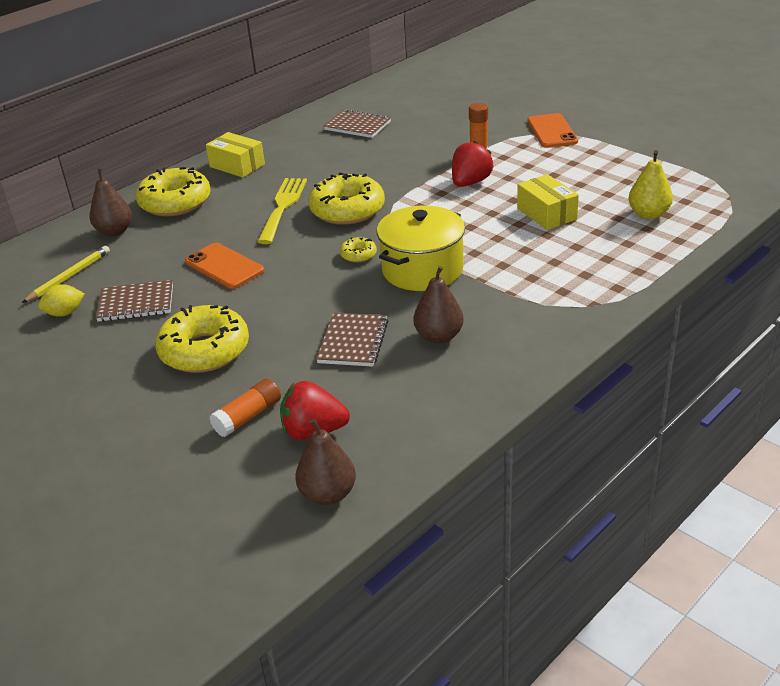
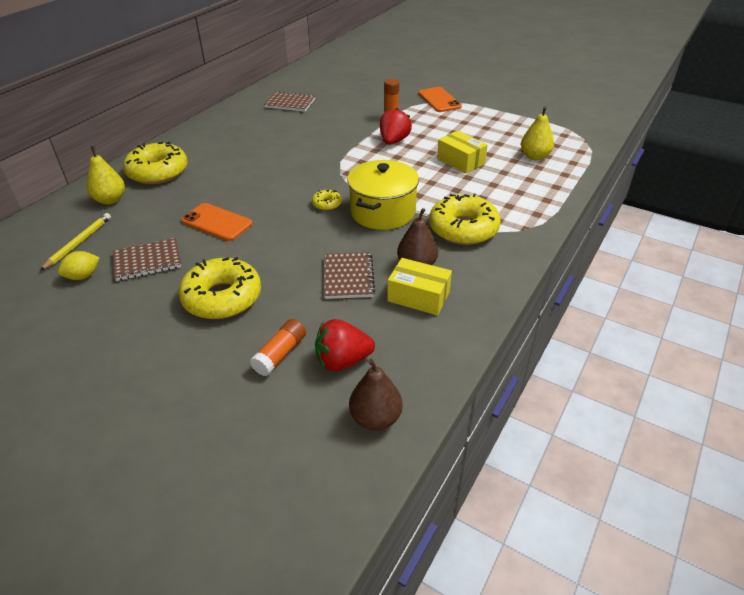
camera: 15 degrees left, 5 degrees up
(115, 231) = (110, 200): brown pear -> yellow pear
(237, 166) = (202, 139): yellow box -> yellow box (418, 296)
(283, 207) = (251, 170): yellow fork -> none
(347, 210) = (305, 168): yellow donut -> yellow donut (463, 228)

